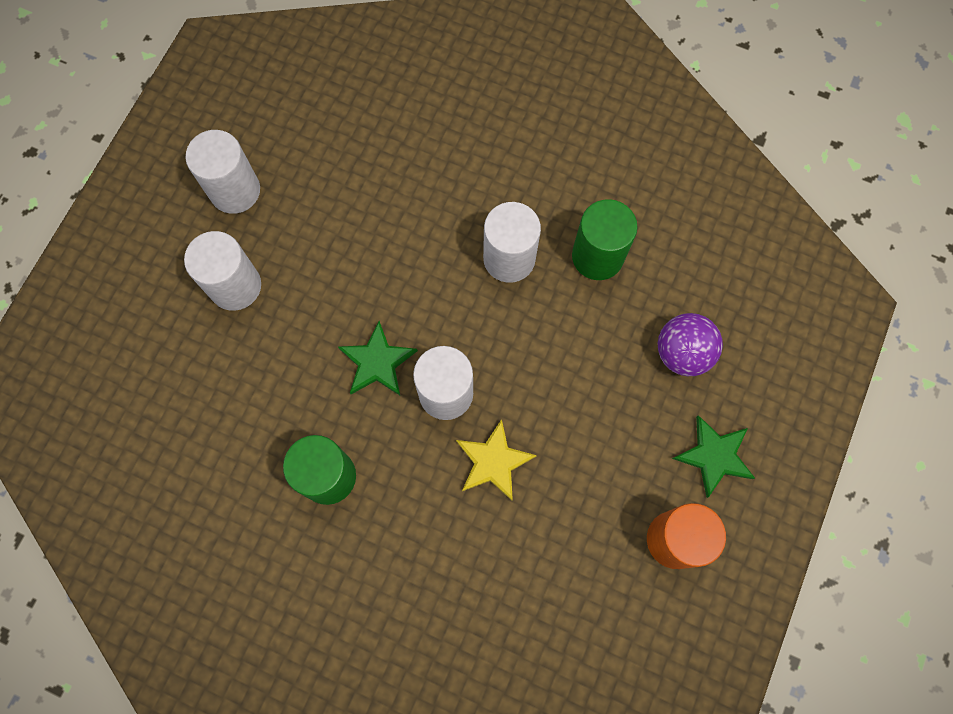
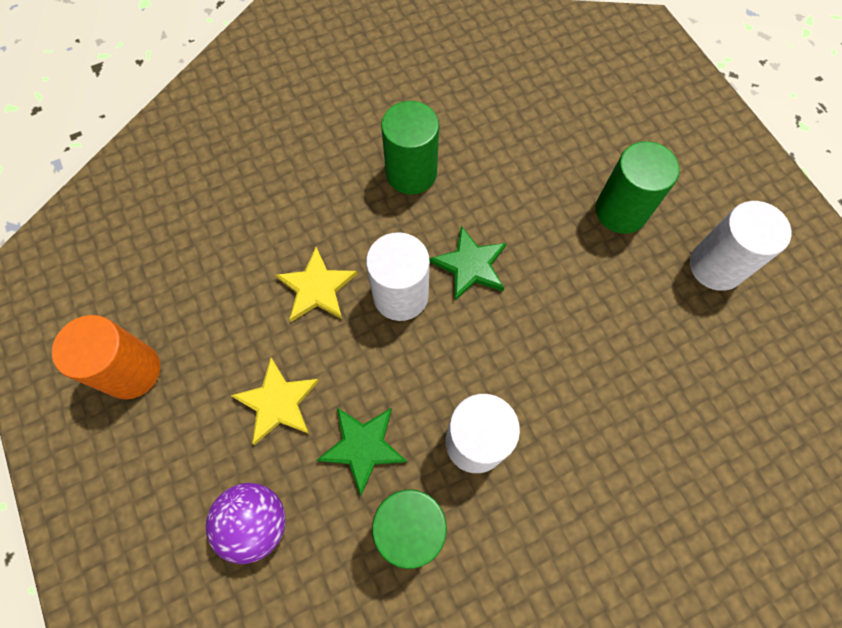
camera: 130 degrees right, 5 degrees down
(235, 286) = (621, 211): white cylinder -> green cylinder
(600, 410) = (277, 402): none -> yellow star
(714, 456) = (153, 465): green star -> green star (363, 446)

